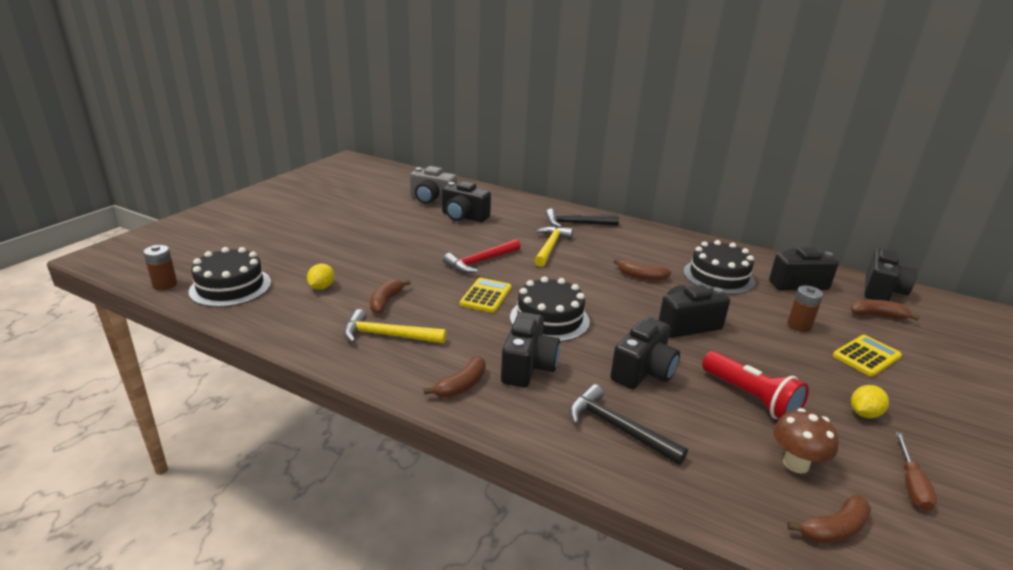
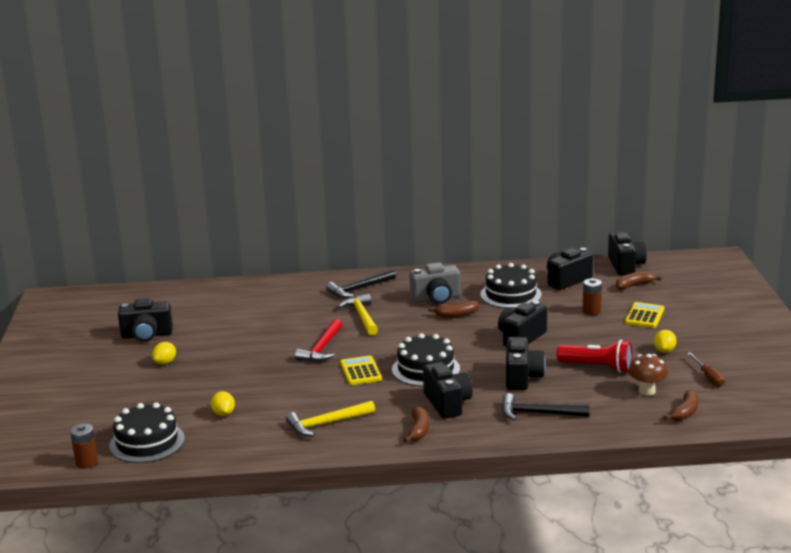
camera: 30 degrees left, 5 degrees down
(347, 228) = (165, 362): none -> yellow lemon
(386, 301) = (291, 403): brown banana -> none
(432, 200) = (202, 311): grey camera -> grey camera (436, 298)
(464, 217) = (255, 316): black camera -> black camera (147, 335)

